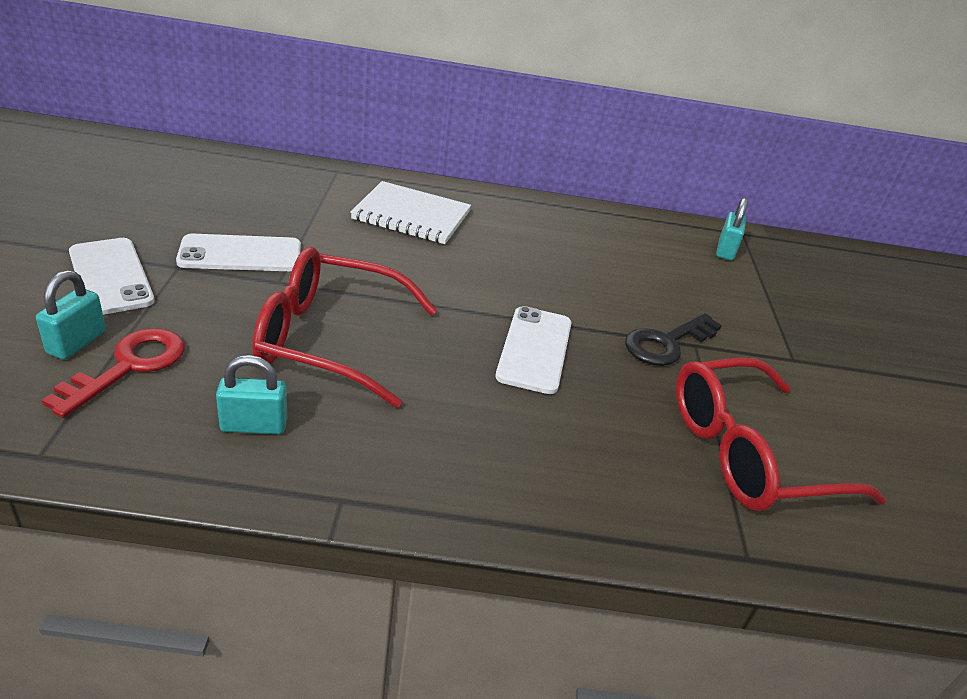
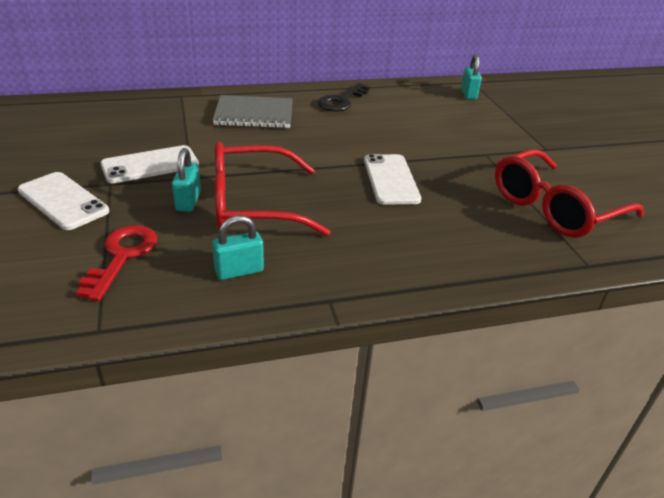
camera: 15 degrees left, 0 degrees up
(77, 342) = (70, 250): turquoise padlock -> turquoise padlock (188, 201)
(411, 216) = (254, 114): white notebook -> grey notebook
(666, 343) = (468, 157): black key -> black key (341, 101)

